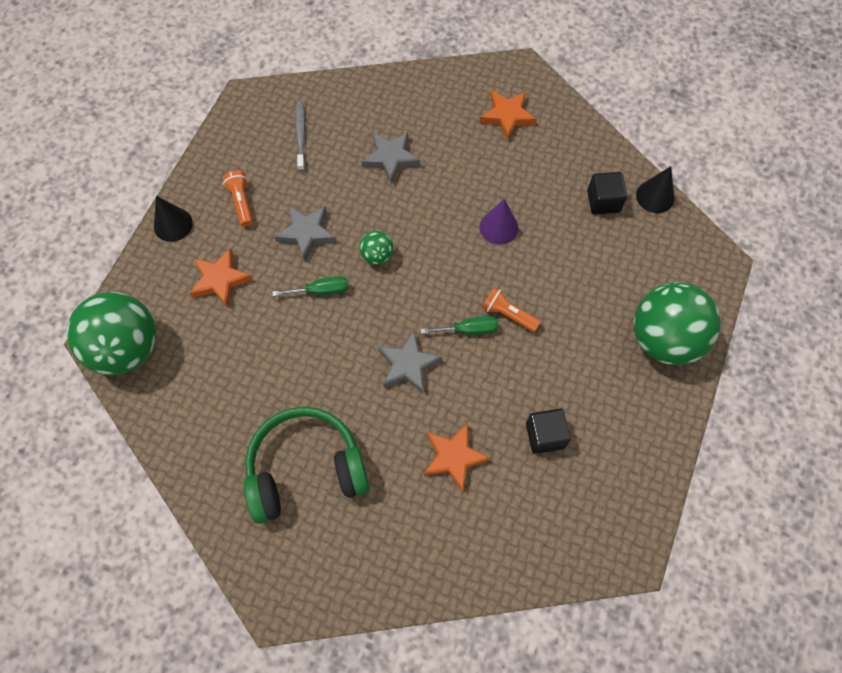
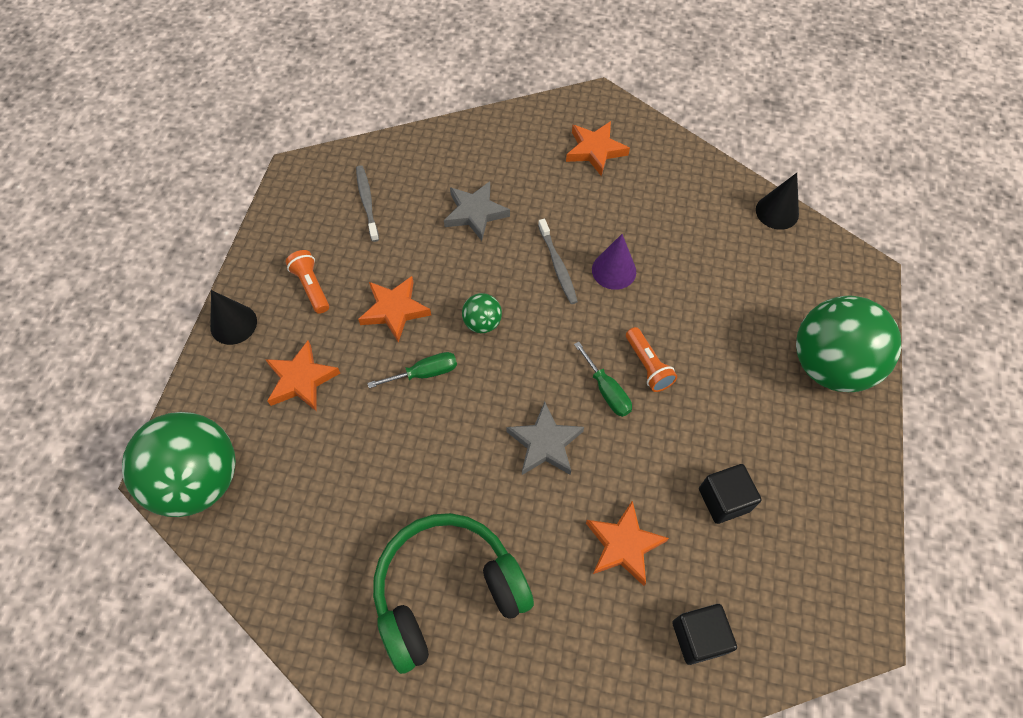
camera: 10 degrees left, 5 degrees down
(306, 233) = (394, 310): grey star -> orange star
(451, 216) = (558, 266): none -> grey toothbrush
(469, 330) = (606, 391): green screwdriver -> green screwdriver turned 75 degrees clockwise
(508, 314) = (647, 366): orange flashlight -> orange flashlight turned 135 degrees counterclockwise
(603, 201) = (722, 225): black cube -> black cube (698, 637)

